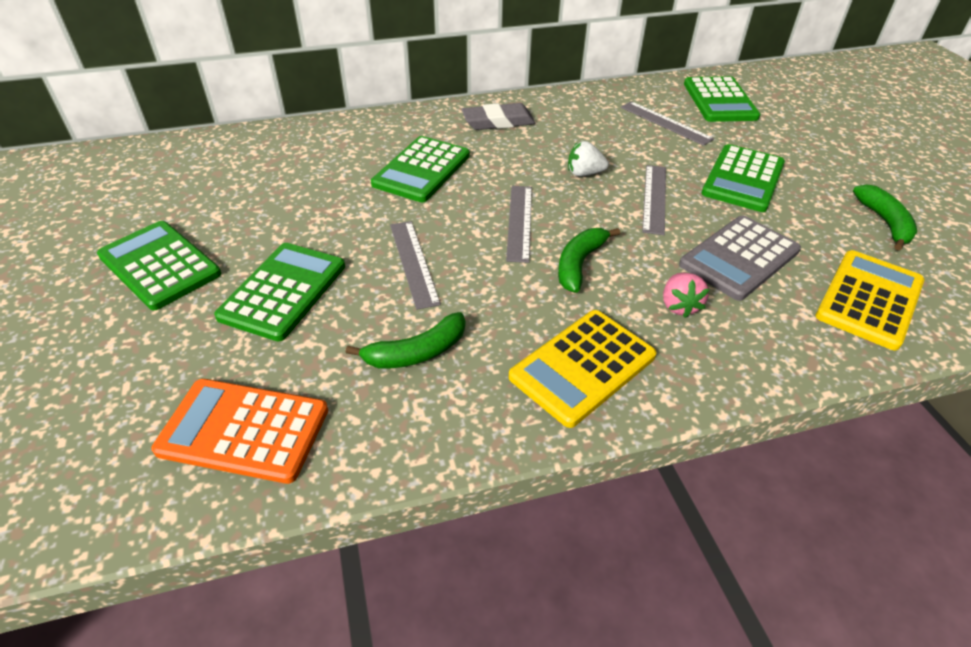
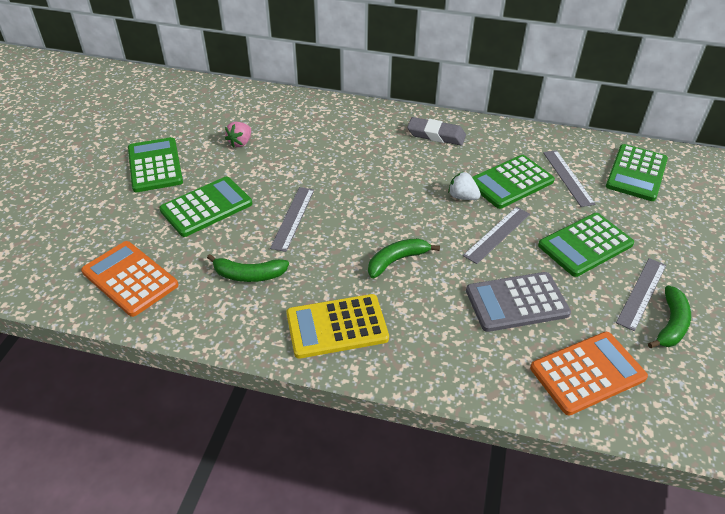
camera: 30 degrees right, 0 degrees up
(421, 170) = (351, 155): green calculator -> green calculator (510, 182)
(519, 222) = (383, 216): grey ruler -> grey ruler (642, 293)
(679, 306) = (437, 316): pink strawberry -> pink strawberry (240, 143)
(869, 299) = (587, 373): yellow calculator -> orange calculator

